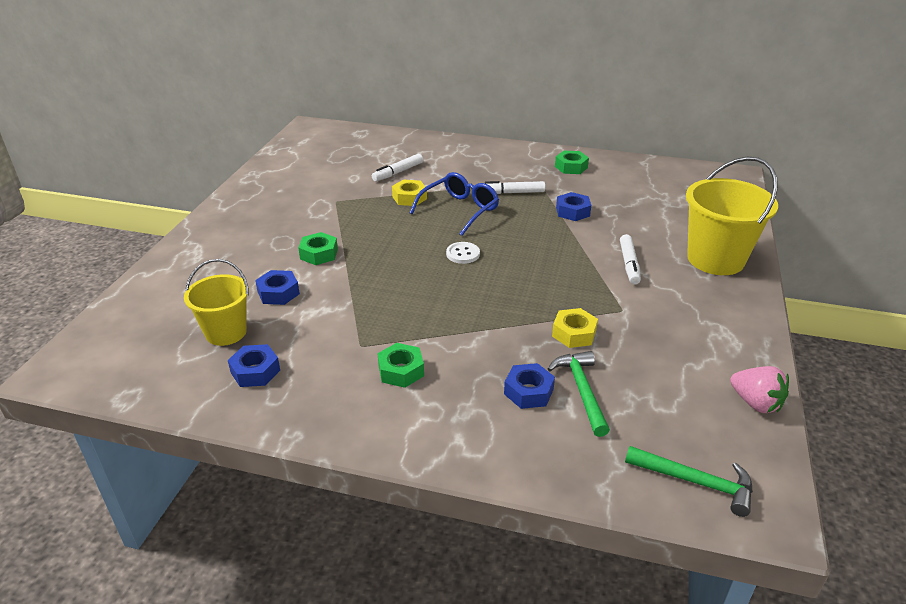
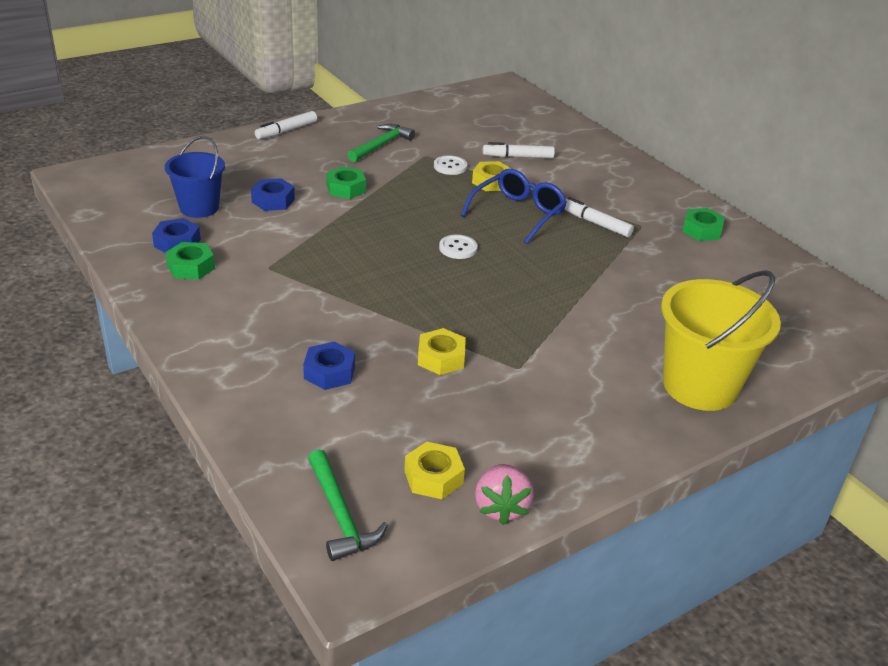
camera: 40 degrees right, 0 degrees up
(226, 332) = (199, 208): yellow bucket -> blue bucket
(365, 200) = (450, 166): none -> white button
(401, 371) = (266, 300): green nut -> green nut (191, 267)
(460, 210) = (518, 213): blue glasses -> blue glasses turned 45 degrees counterclockwise
(572, 211) = (626, 268): blue nut -> none
(582, 391) = (370, 399): green hammer -> green hammer (381, 145)
(629, 264) = (597, 339): white marker -> white marker (286, 131)
(697, 413) = (433, 477): none -> yellow nut

